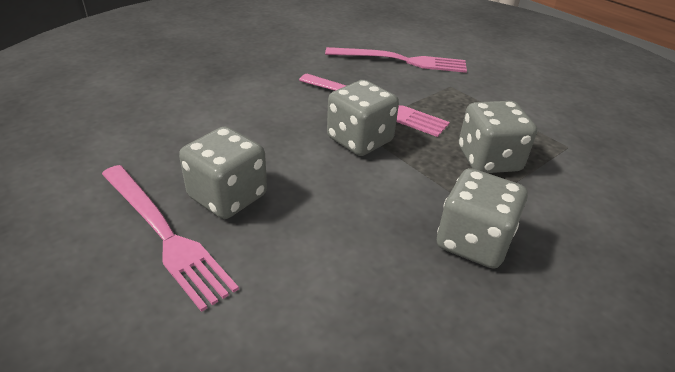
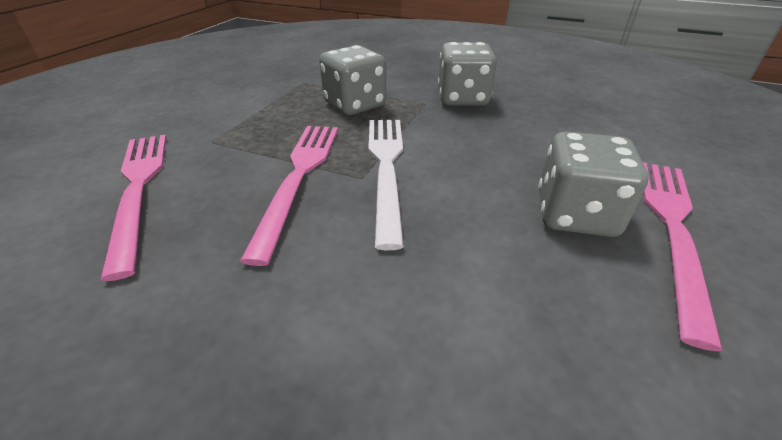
camera: 115 degrees left, 0 degrees up
(360, 140) = (386, 167): grey dice -> white fork

